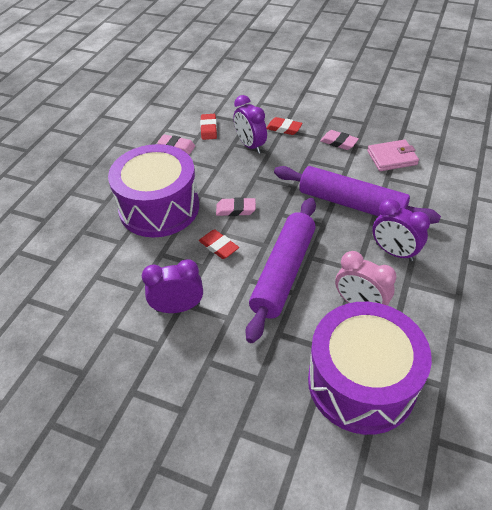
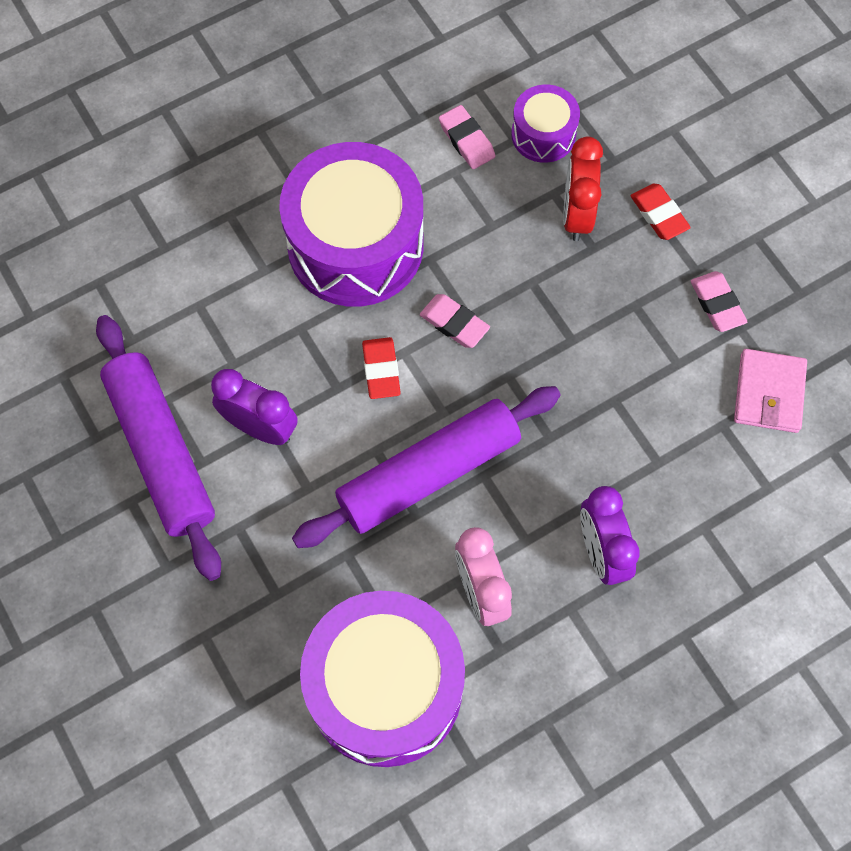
camera: 35 degrees right, 20 degrees up
(208, 129) = (543, 134): red eraser -> purple drum
(250, 146) = (577, 215): purple clock -> red clock
(351, 203) = (623, 431): purple rolling pin -> purple rolling pin (161, 451)
(392, 158) = (769, 393): pink wallet -> pink wallet turned 75 degrees clockwise

